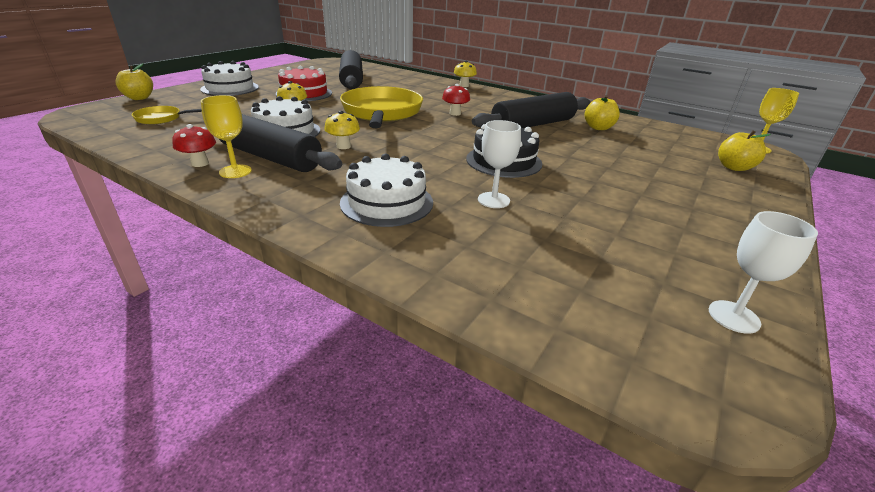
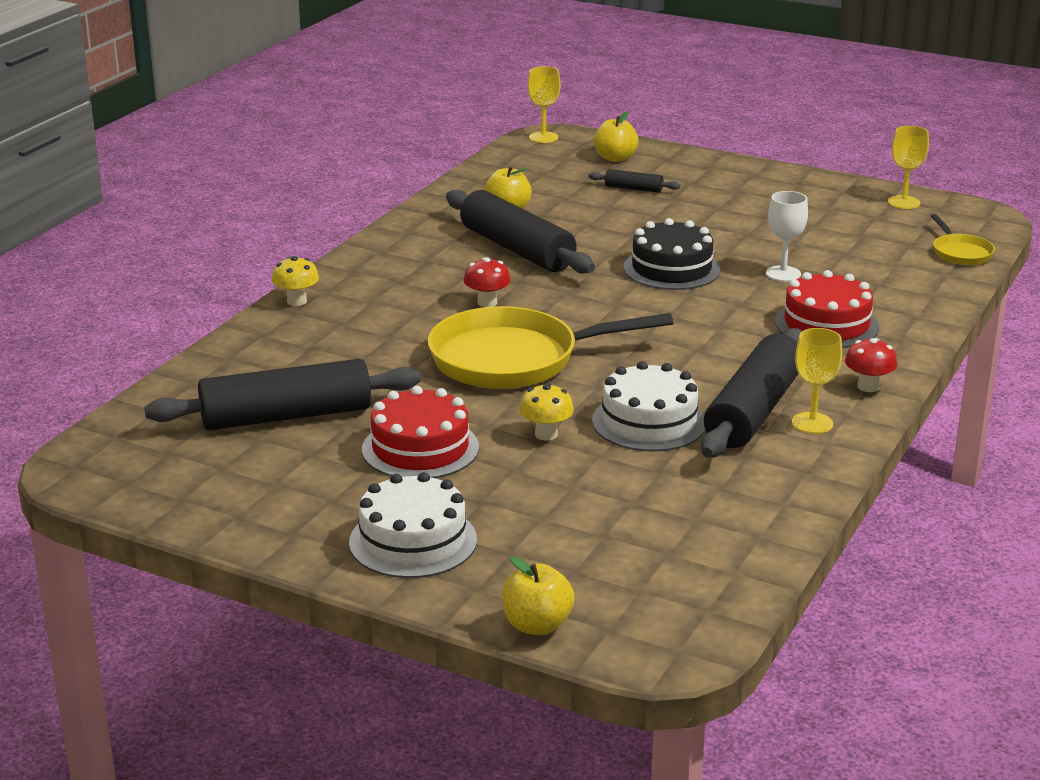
camera: 95 degrees left, 5 degrees down
(162, 119) = (650, 549): yellow pan -> yellow pan (960, 253)
(200, 163) = (805, 454): red mushroom -> red mushroom (868, 386)
(343, 146) = (683, 369): yellow mushroom -> none
(387, 202) = (826, 324): white cake -> red cake
(665, 166) = (633, 188): none -> black rolling pin
(733, 317) = (904, 202): white goblet -> yellow goblet

